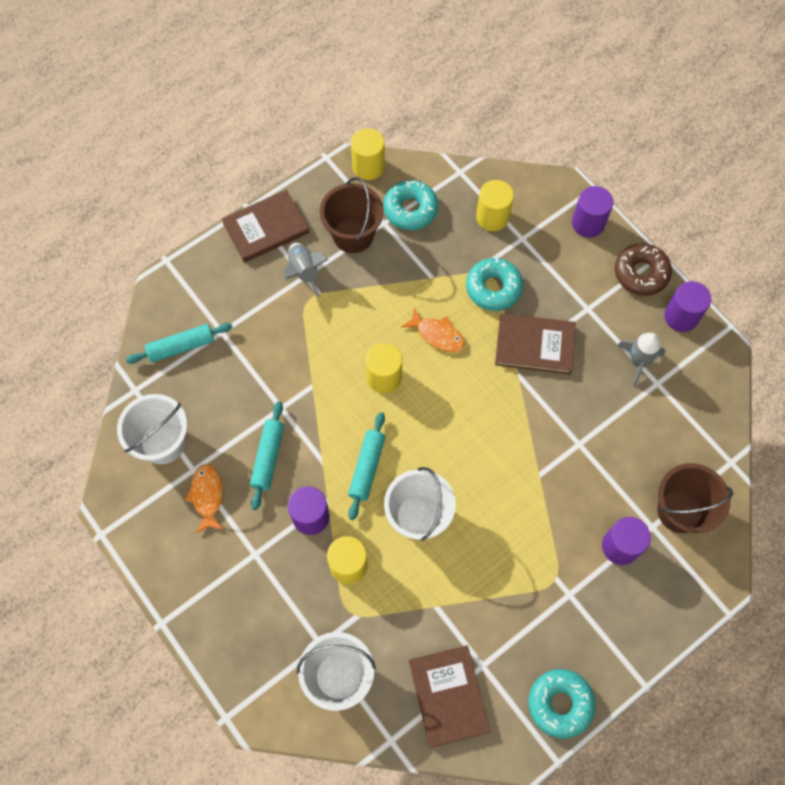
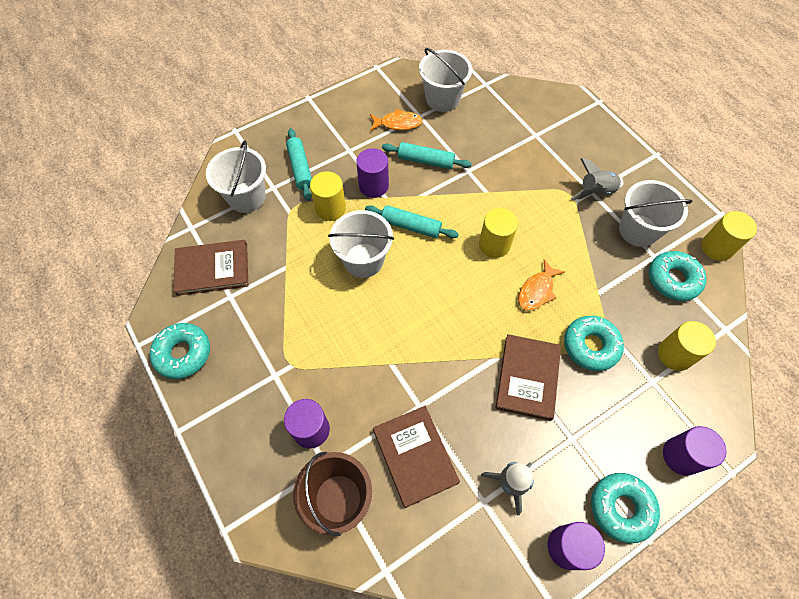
camera: 95 degrees right, 5 degrees down
(181, 347) = (522, 110): turquoise rolling pin -> turquoise rolling pin (300, 168)
(266, 228) = (637, 166): brown book -> brown book (415, 456)
(353, 235) = (638, 230): brown bucket -> white bucket
(641, 273) = (621, 508): brown donut -> turquoise donut

